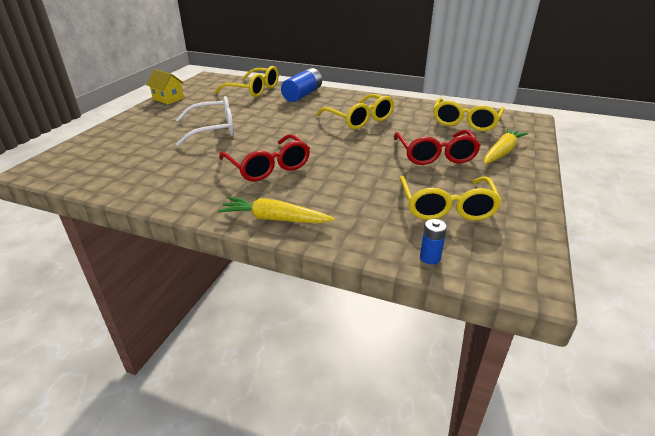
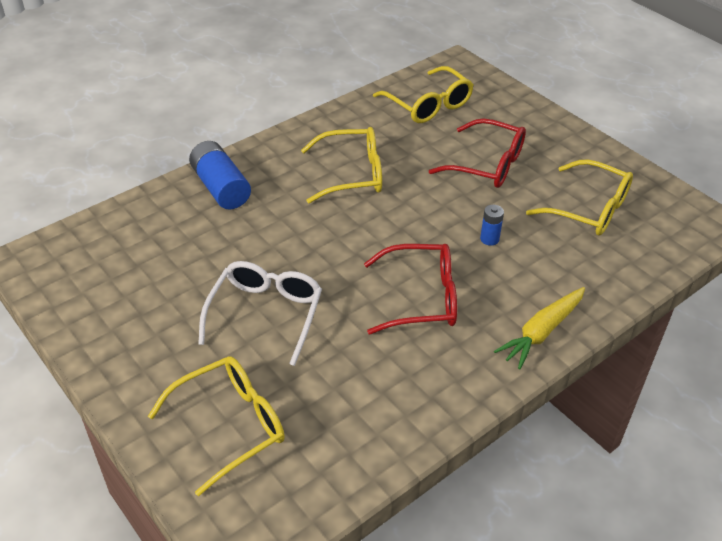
camera: 60 degrees left, 10 degrees up
(168, 99) = (84, 333): yellow house -> none
(254, 90) = (148, 226): yellow glasses -> yellow glasses (231, 425)
(430, 258) = (659, 258): blue battery -> blue battery (489, 239)
(502, 152) = (513, 121): yellow carrot -> none

